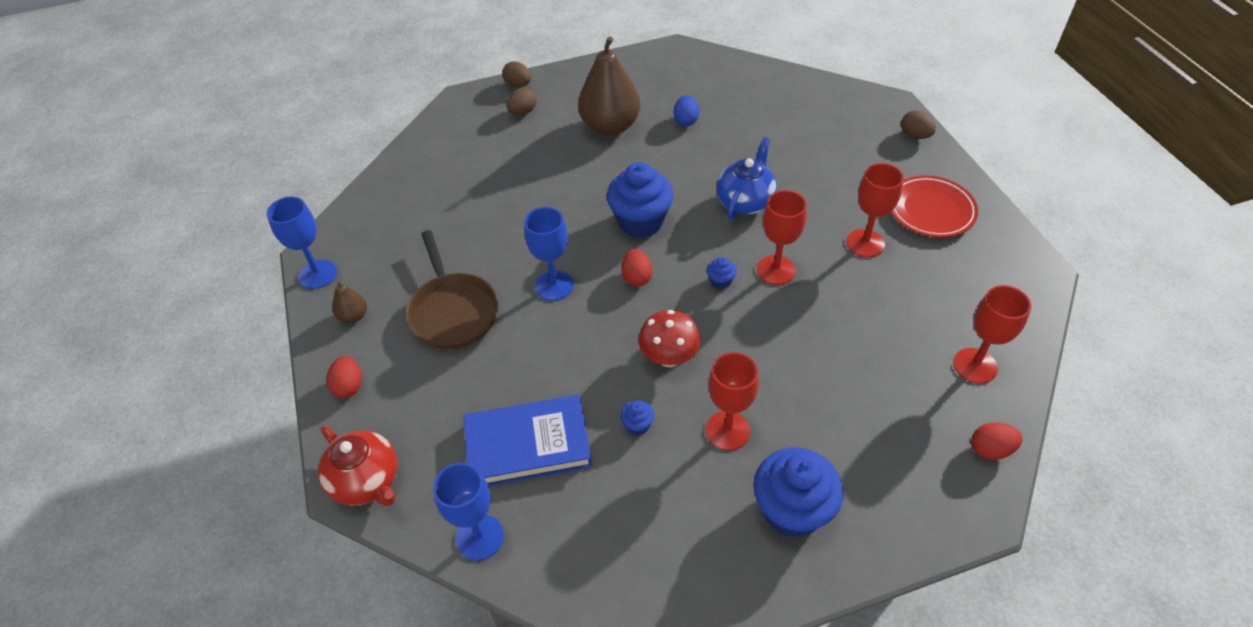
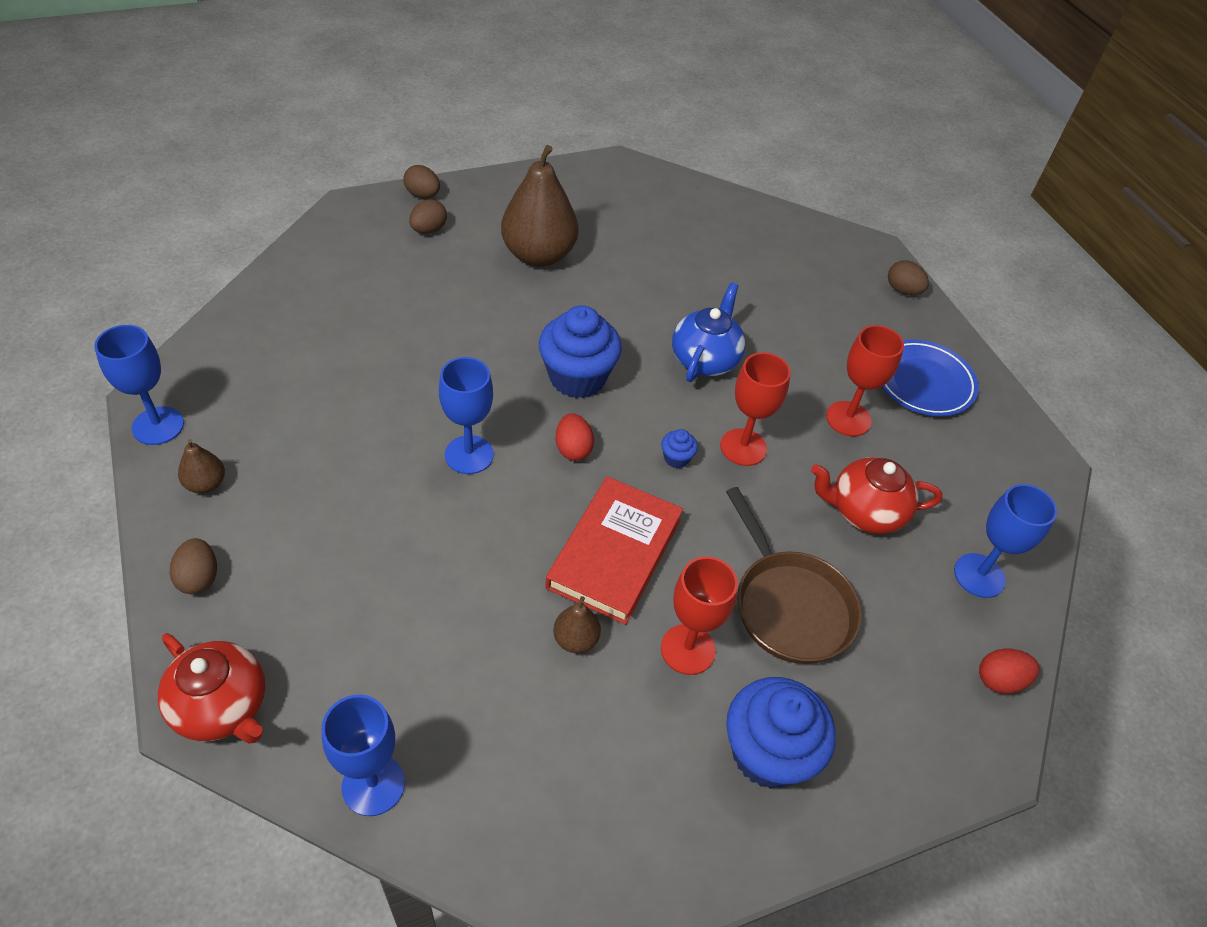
camera: 10 degrees left, 0 degrees up
(349, 386) = (199, 578): red egg -> brown egg
(453, 311) = (338, 482): brown pan -> brown pan (789, 605)
(528, 445) = (436, 662): blue book -> none
(637, 425) = (576, 639): blue cupcake -> brown pear
(669, 357) = (614, 553): red mushroom -> red book
(686, 121) = (632, 254): blue egg -> none
(877, 317) = (864, 511): none -> red teapot
(931, 210) = (923, 382): red plate -> blue plate
(975, 366) = (979, 575): red goblet -> blue goblet

